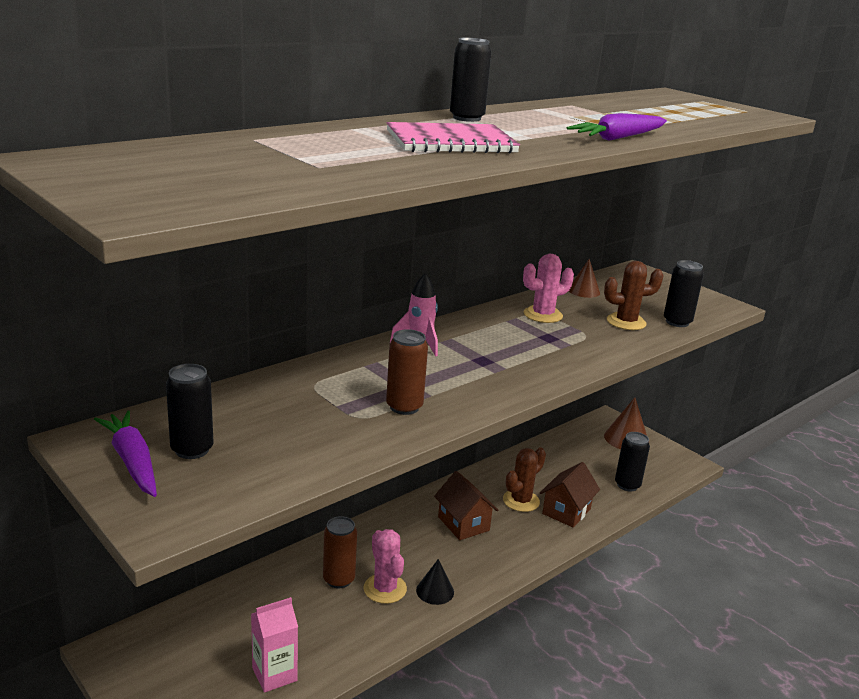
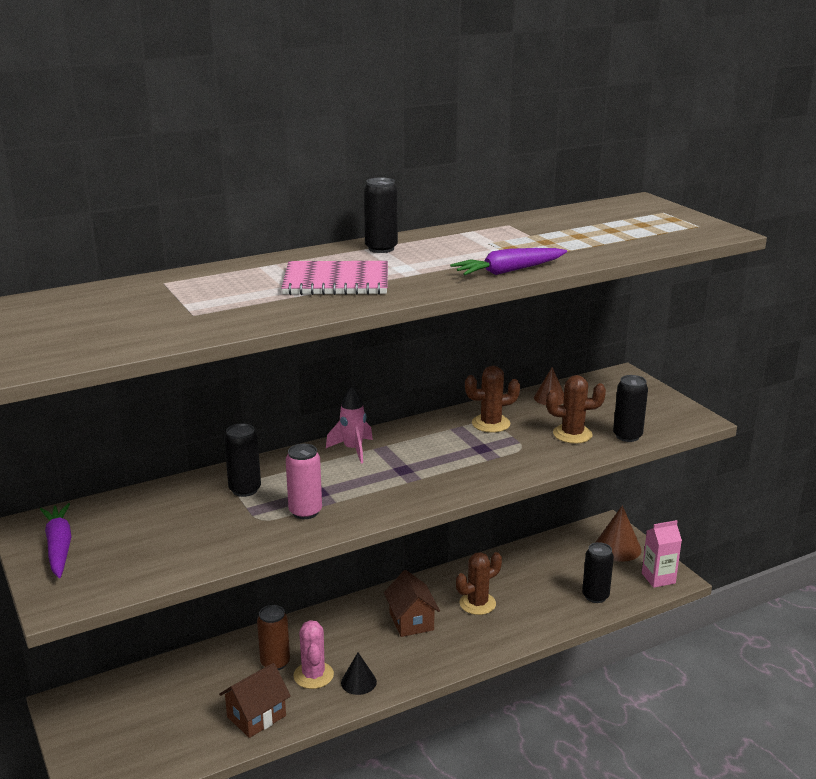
camera: 15 degrees right, 0 degrees up
(192, 450) = (109, 540): black can -> black can (245, 490)
(274, 674) = (190, 739): pink carton -> pink carton (658, 578)
(404, 407) = (305, 512): brown can -> pink can
(543, 315) = (491, 424): pink cactus -> brown cactus
(566, 511) = (519, 617): brown house -> brown house (256, 716)

